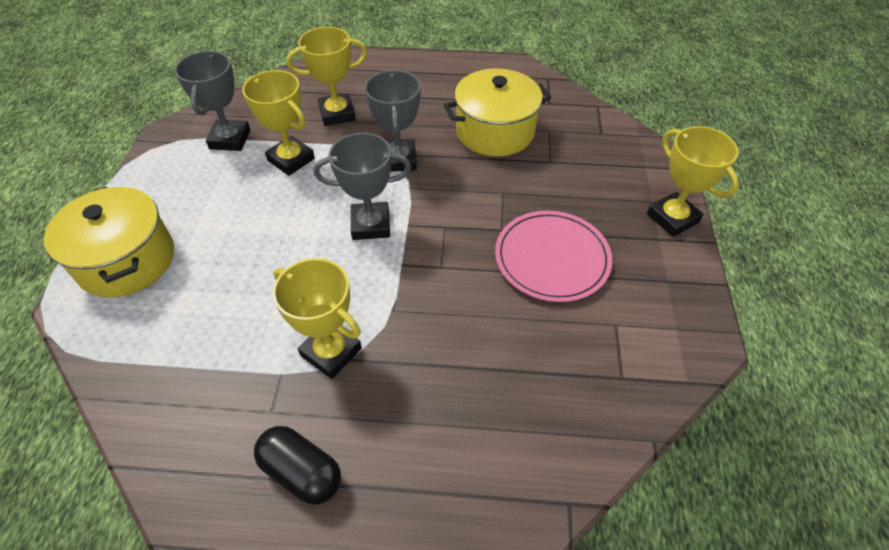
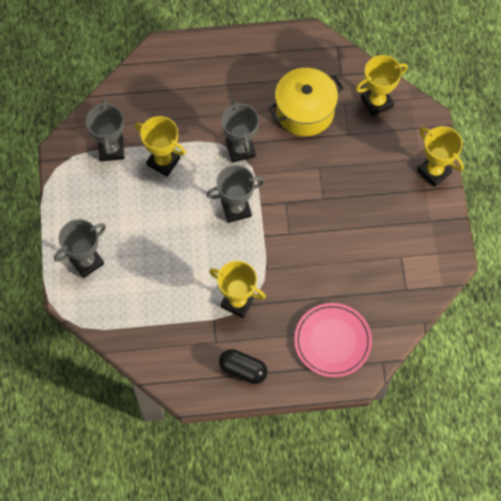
camera: 10 degrees left, 15 degrees up
(126, 260) = (86, 262): yellow pot -> grey trophy
(337, 114) = (182, 111): yellow trophy -> yellow trophy (376, 102)
(552, 258) = (358, 216): pink plate -> pink plate (332, 341)

